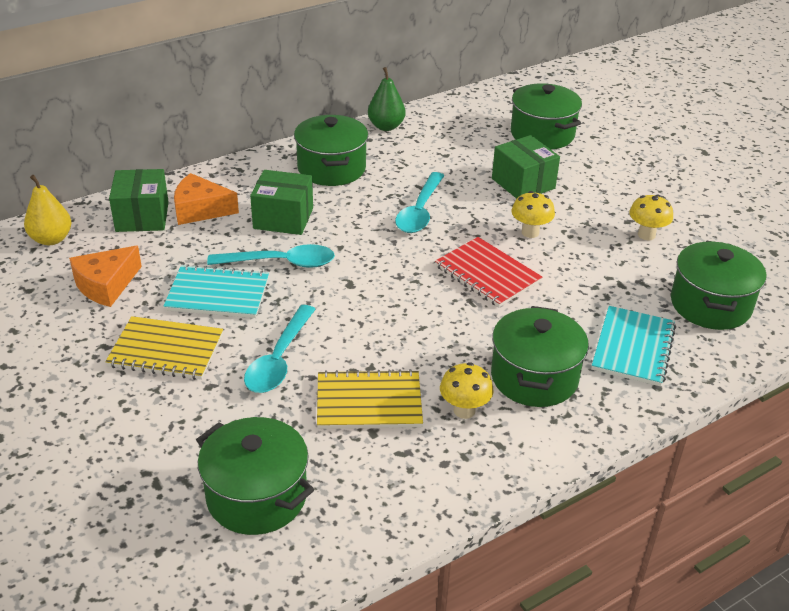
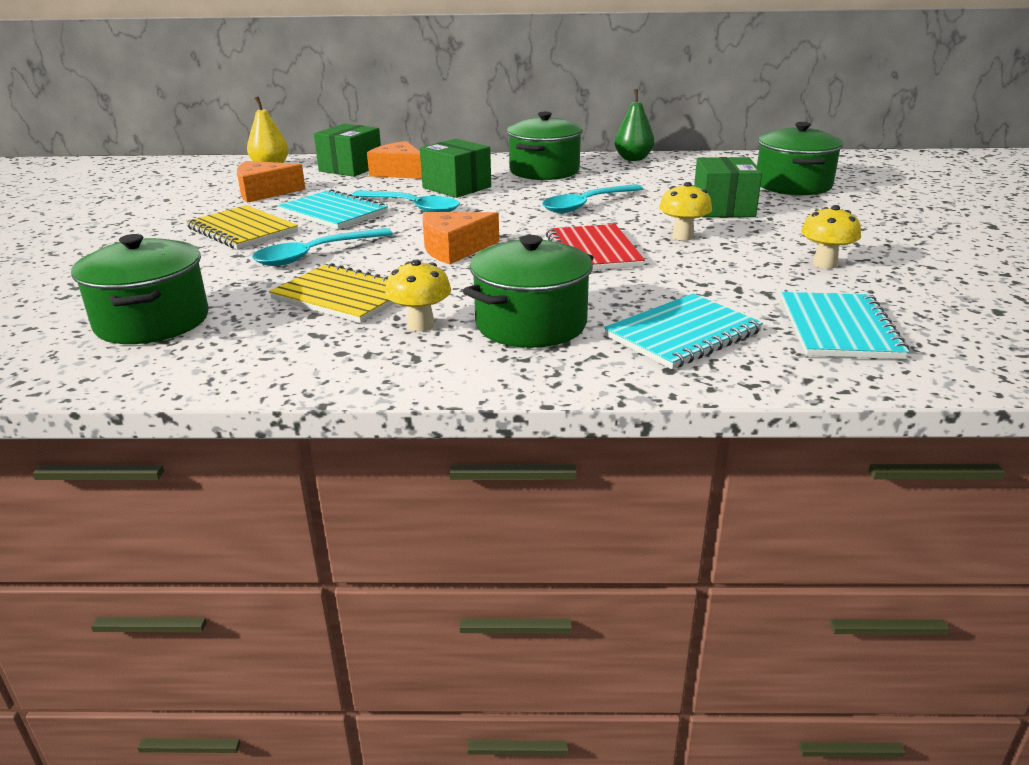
camera: 35 degrees right, 10 degrees down
(384, 309) = (454, 249): none -> orange cheese
(710, 305) = (839, 328): green pot -> turquoise notebook

